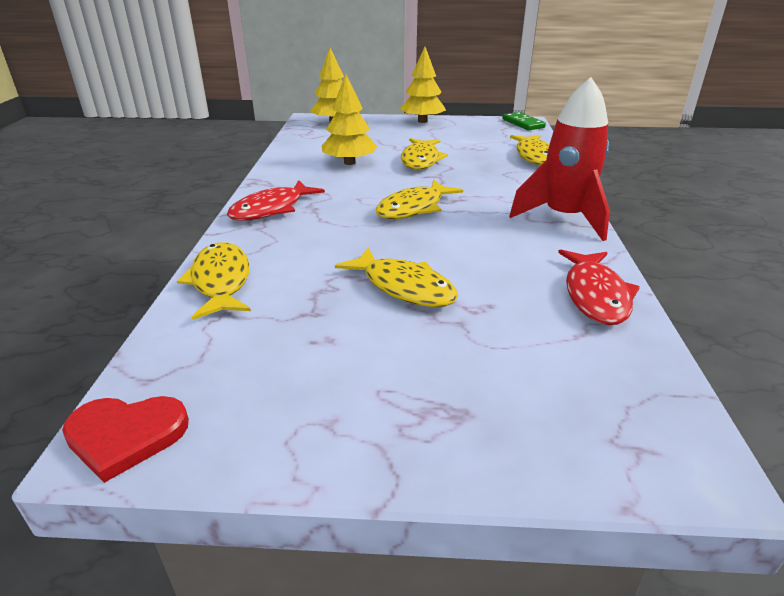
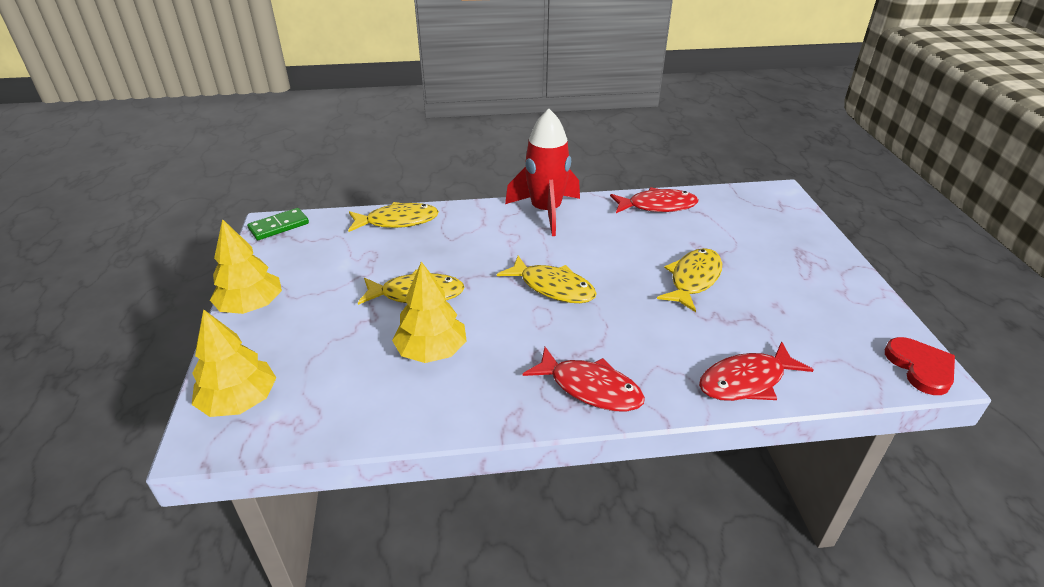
camera: 100 degrees left, 5 degrees up
(221, 281) = (746, 381): yellow fish -> red fish

